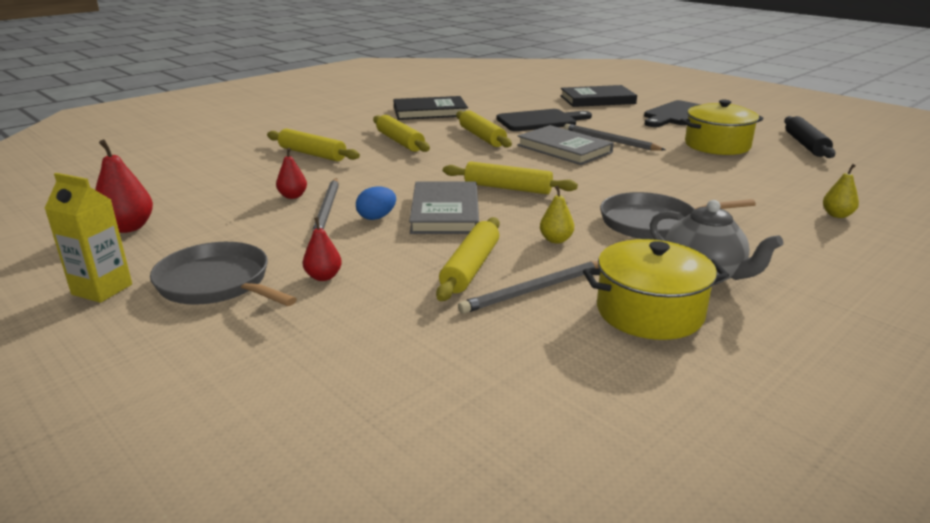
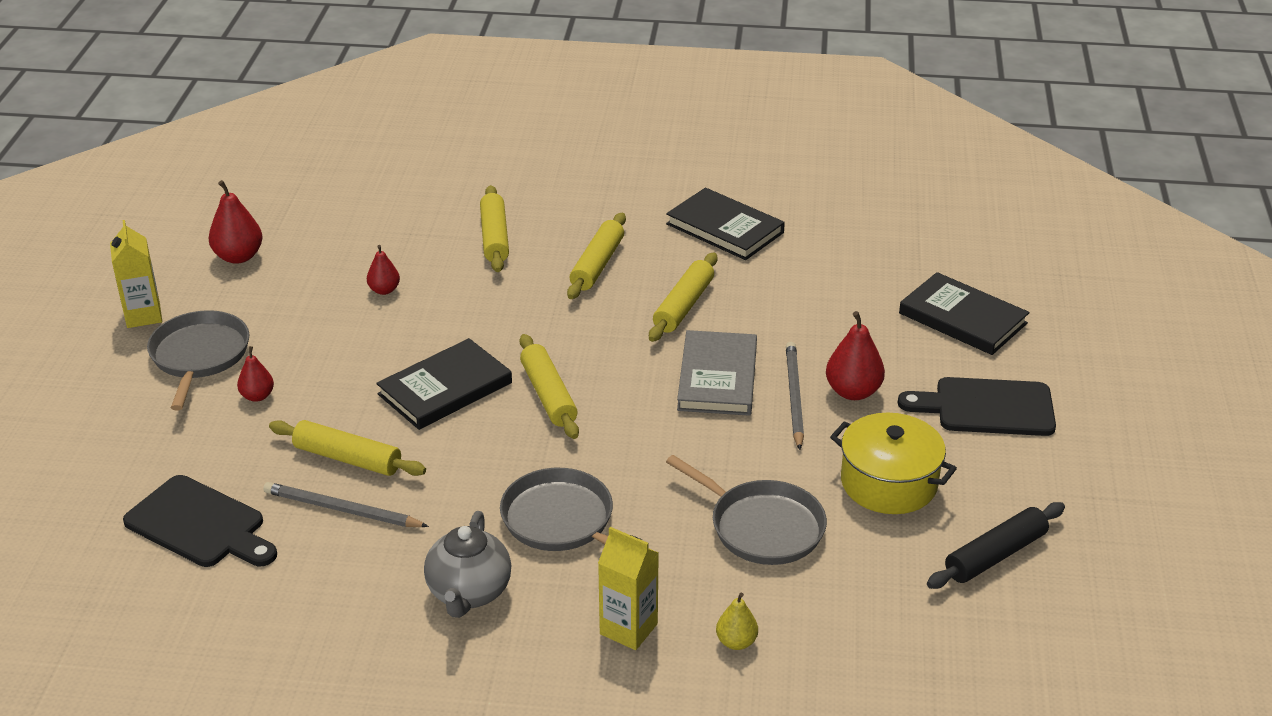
camera: 50 degrees right, 10 degrees up
(327, 210) = (376, 325): grey pencil -> none
(376, 217) = (391, 359): blue egg -> none
(445, 212) = (445, 388): grey book -> black book
(470, 267) = (348, 458): yellow rolling pin -> yellow rolling pin turned 45 degrees clockwise
(540, 121) = (801, 316): black cutting board -> black cutting board (200, 525)
(556, 240) = (454, 479): yellow pear -> none
(625, 130) = (853, 392): none -> red pear
(649, 312) = (363, 586): yellow pot -> none
(724, 178) = (762, 527): none -> grey pan
(797, 238) = (628, 629): none -> yellow carton

